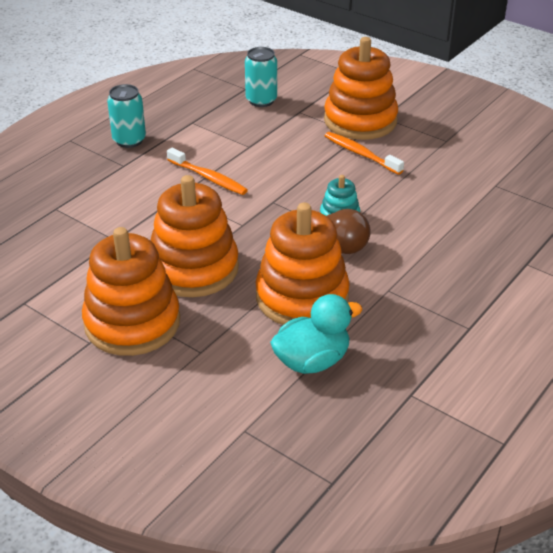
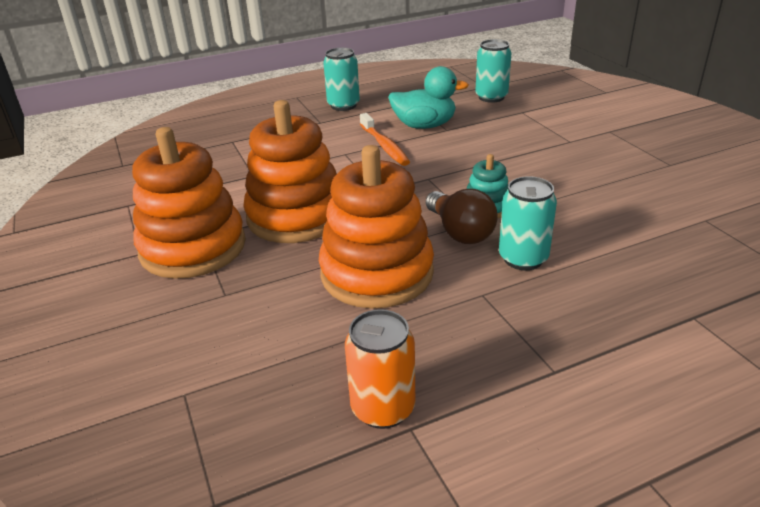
camera: 30 degrees right, 5 degrees down
(312, 361) = (327, 343): turquoise duck -> turquoise duck (424, 126)
(360, 121) = (581, 129): orange stacking toy -> none
(360, 154) = (558, 157): orange toothbrush -> none
(385, 389) = (383, 408): none -> orange can
(396, 253) = (523, 258): none -> turquoise can

